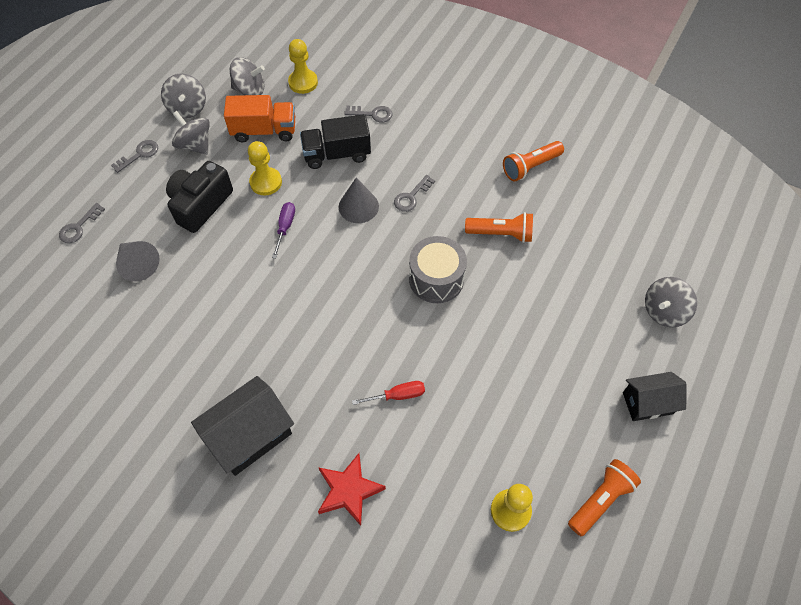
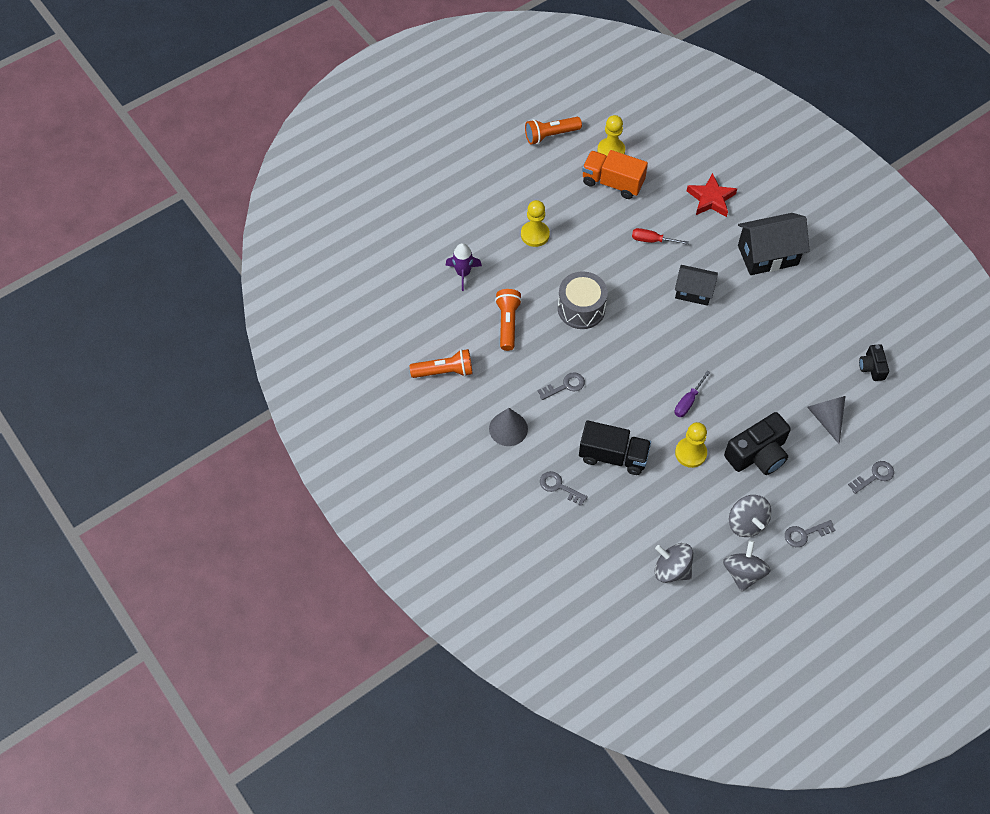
camera: 155 degrees left, 0 degrees up
(95, 339) = (872, 367): none -> black camera
(264, 130) = (673, 512): orange truck -> orange truck (612, 183)
(303, 82) = (612, 556): yellow pawn -> yellow pawn (535, 235)
(358, 206) = (616, 395): grey cone -> grey cone (508, 428)
(501, 234) = (507, 323): orange flashlight -> orange flashlight turned 60 degrees clockwise
(579, 267) = (463, 273): none -> purple rocket
(647, 403) = (481, 171): black house -> black house (693, 292)
(664, 311) = (423, 219): grey spinning top -> none

